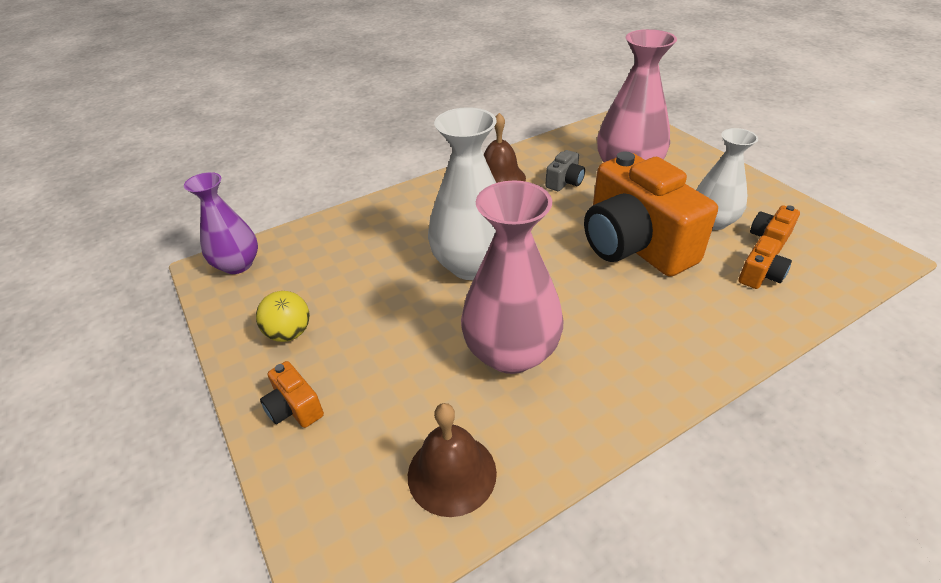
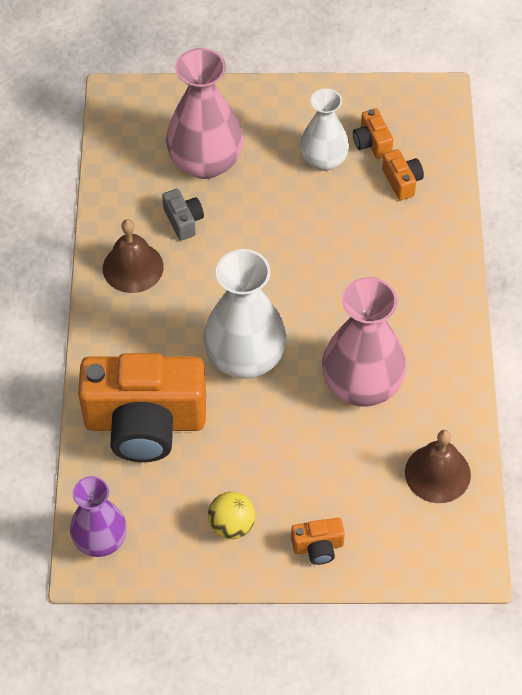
camera: 60 degrees left, 15 degrees up
(634, 245) = (310, 232): orange camera -> orange camera (145, 422)

